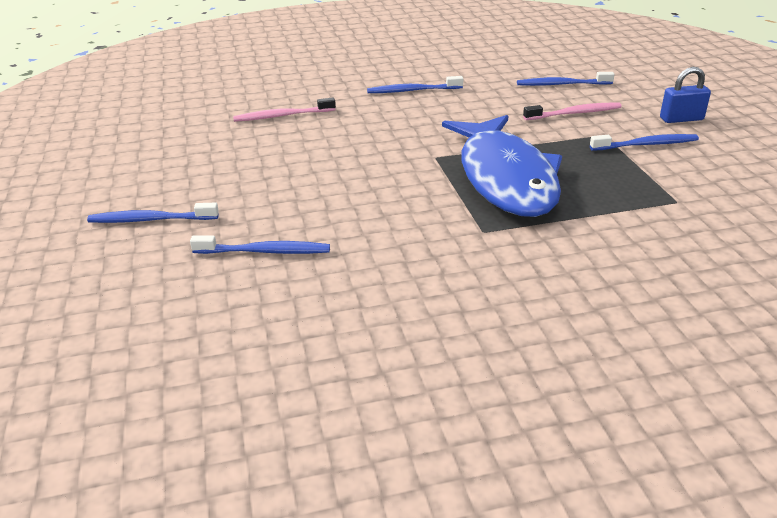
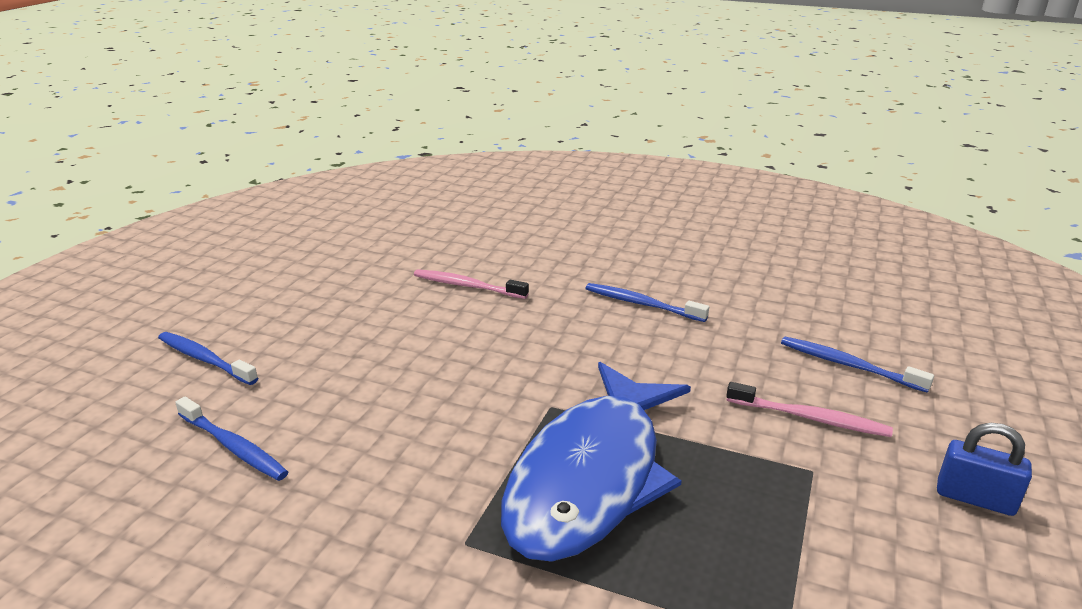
camera: 35 degrees right, 5 degrees down
(645, 145) = (857, 517): blue toothbrush -> none

